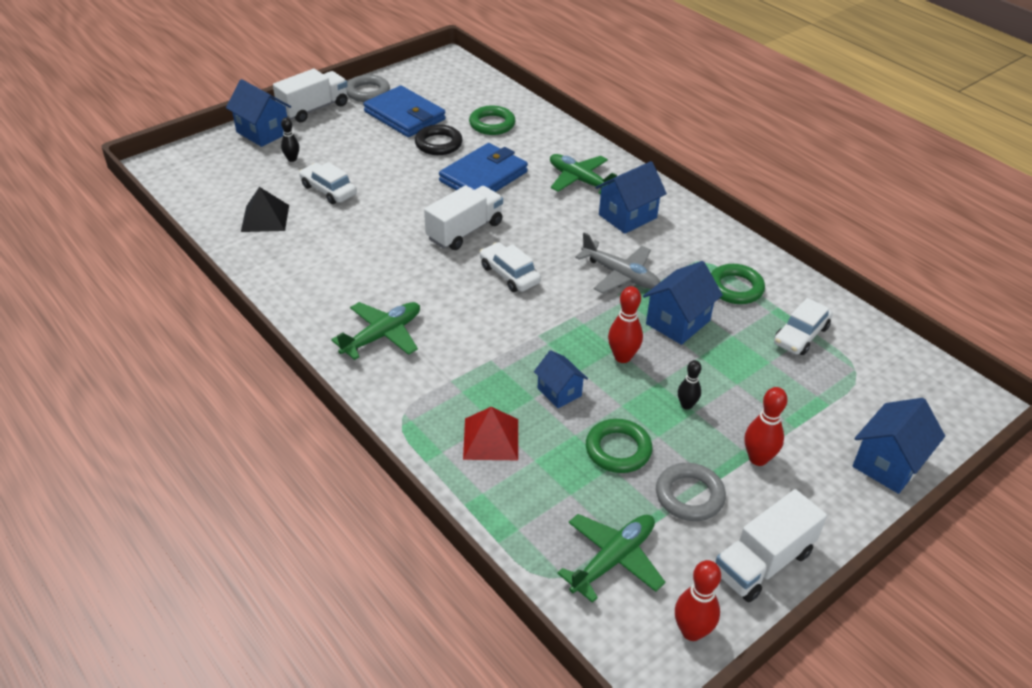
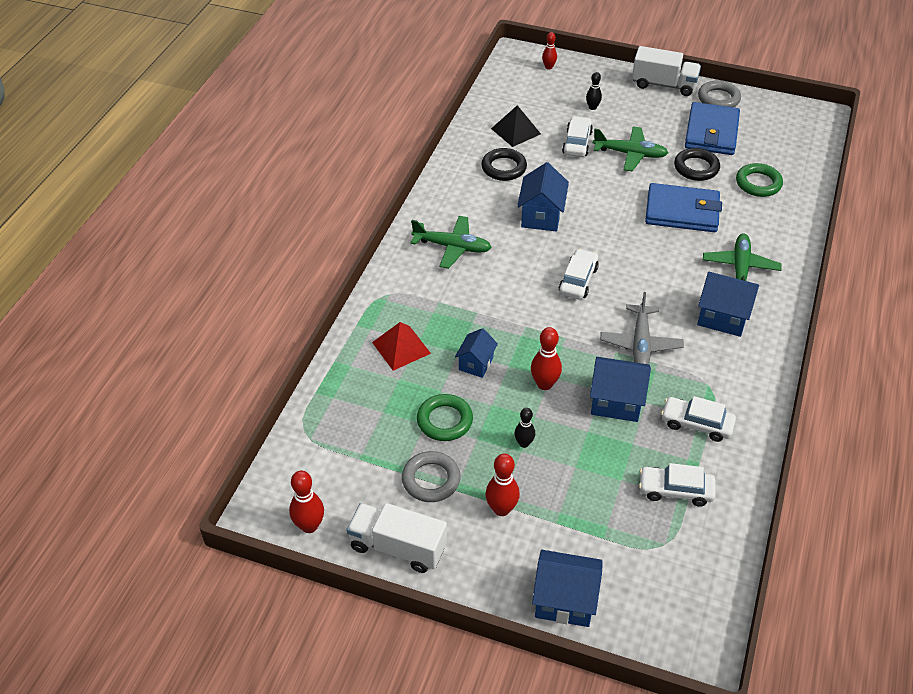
camera: 60 degrees right, 5 degrees up
(201, 156) = (548, 67): none -> red bowling pin
(263, 132) = (607, 78): blue house -> blue house (541, 216)
(308, 249) = (504, 168): none -> black ring
(464, 231) = (604, 233): white truck -> none
(613, 560) = (341, 459): green plane -> green plane (630, 154)
(735, 288) = (696, 424): green ring -> white car

